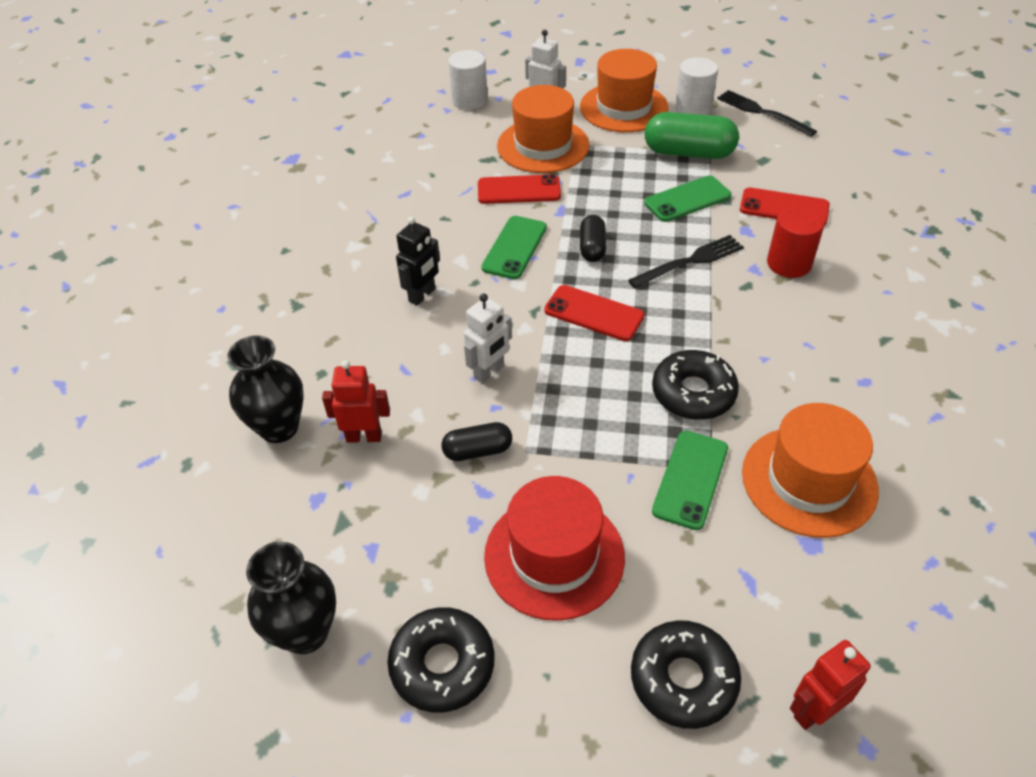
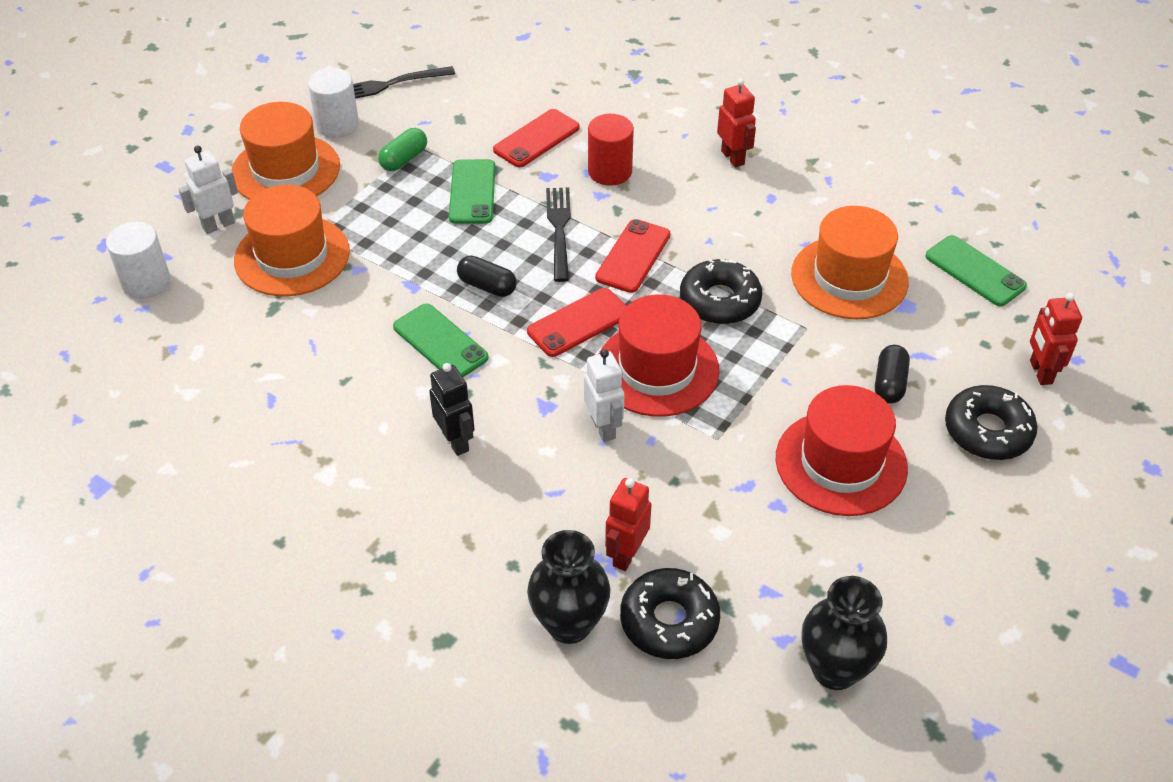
camera: 65 degrees left, 0 degrees up
(442, 665) = (911, 578): black donut -> black donut (669, 621)
(478, 451) = (697, 472): black capsule -> black capsule (889, 383)
(519, 190) = (350, 304): red phone -> red phone (633, 256)
(577, 381) = (657, 369): none -> red hat
(688, 152) = (404, 159): green capsule -> green capsule, size x0.57
(690, 479) = (809, 344): green phone -> green phone (975, 271)
(892, 335) = (733, 157): none -> red robot

